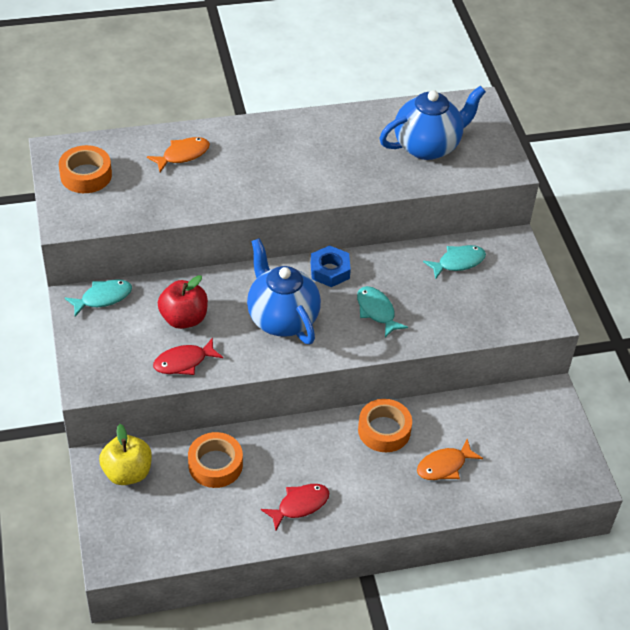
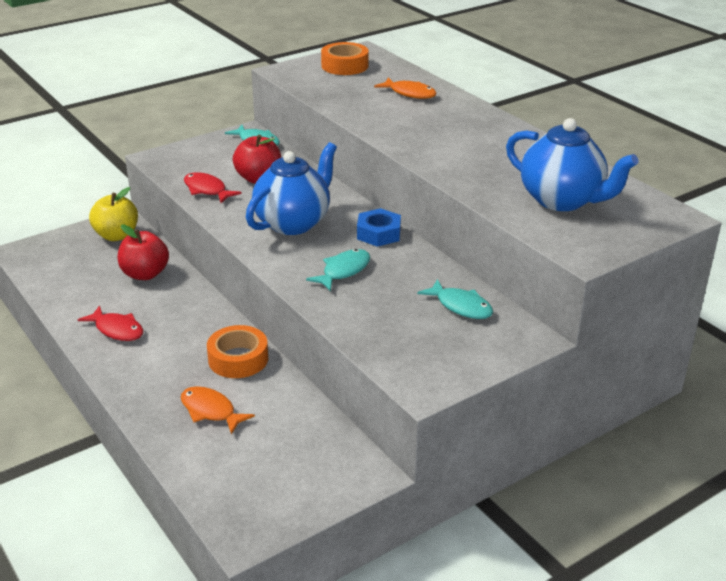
camera: 70 degrees right, 15 degrees down
(215, 465) = (145, 274): orange tape -> red apple

